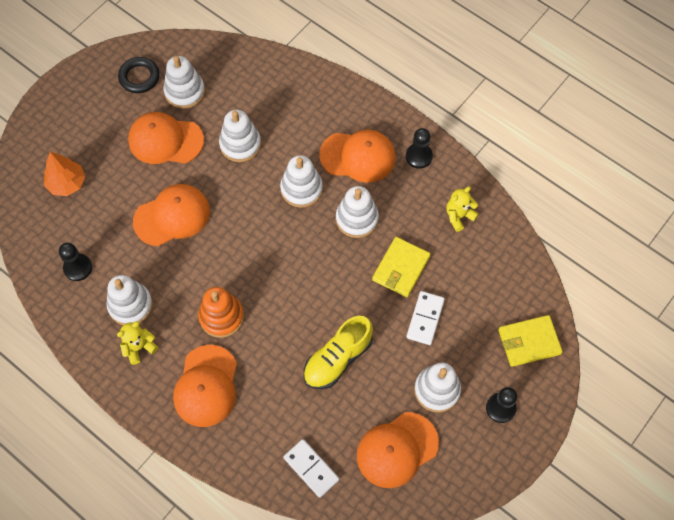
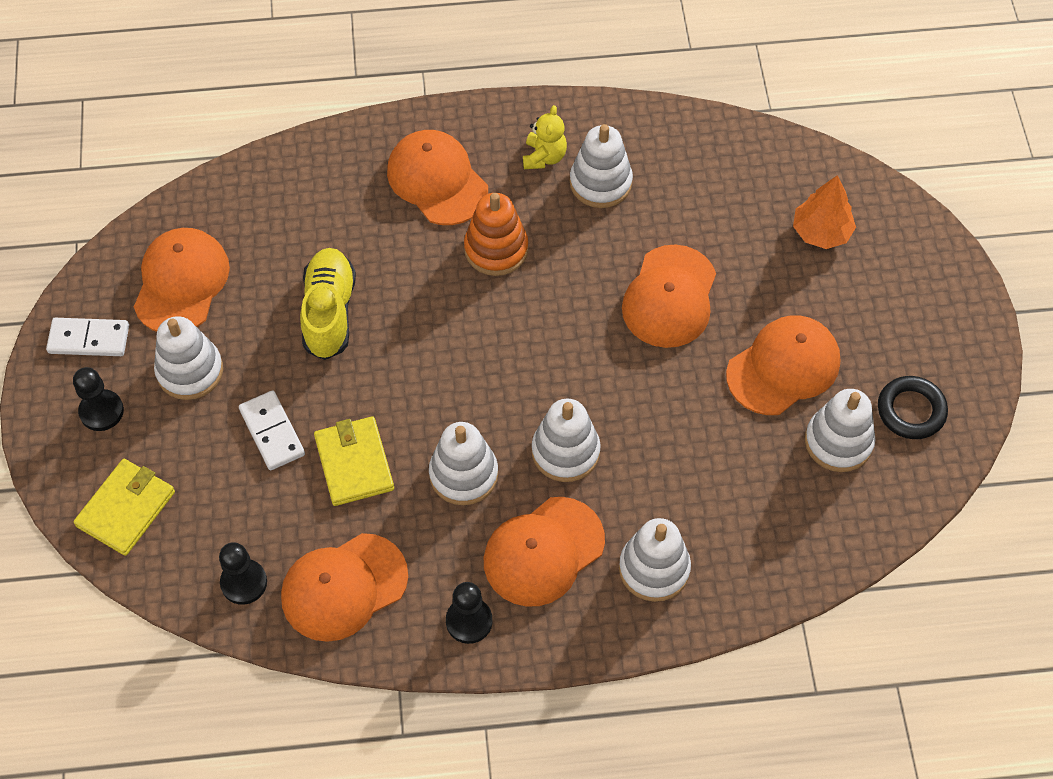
camera: 135 degrees right, 5 degrees down
(78, 268) = (697, 169): black pawn -> black pawn (244, 582)
(240, 144) = (696, 439): white stacking toy -> white stacking toy (654, 569)
(311, 469) = (254, 198): white domino -> white domino (89, 339)
(459, 216) = (344, 587): yellow teddy bear -> orange cap

